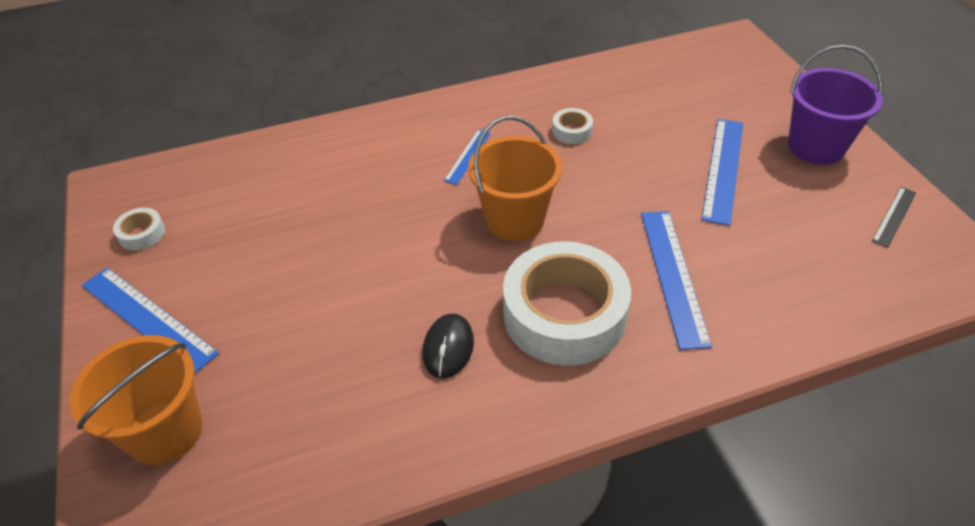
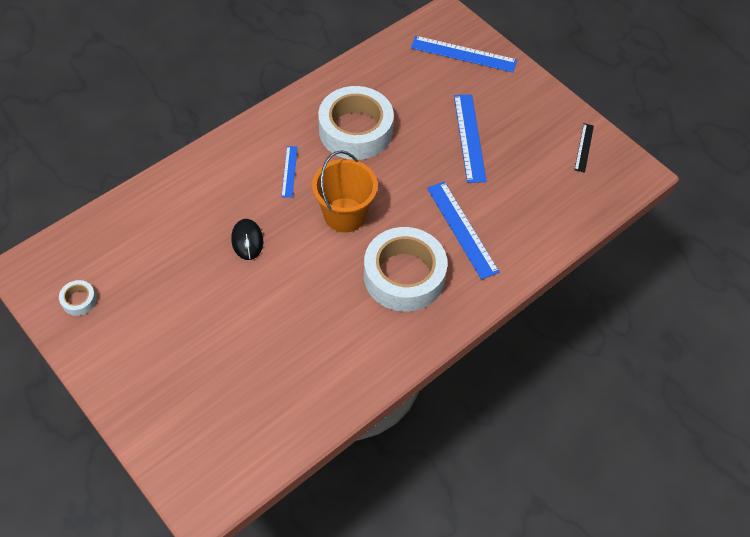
camera: 25 degrees left, 10 degrees up
(148, 318) = (126, 361): blue ruler -> blue ruler (463, 54)
(165, 431) = (188, 429): orange bucket -> none
(448, 348) = (341, 320): black mouse -> black mouse (247, 240)
(572, 131) = (355, 130): white tape -> white tape, size x2.45
(815, 147) = (524, 103): purple bucket -> none

